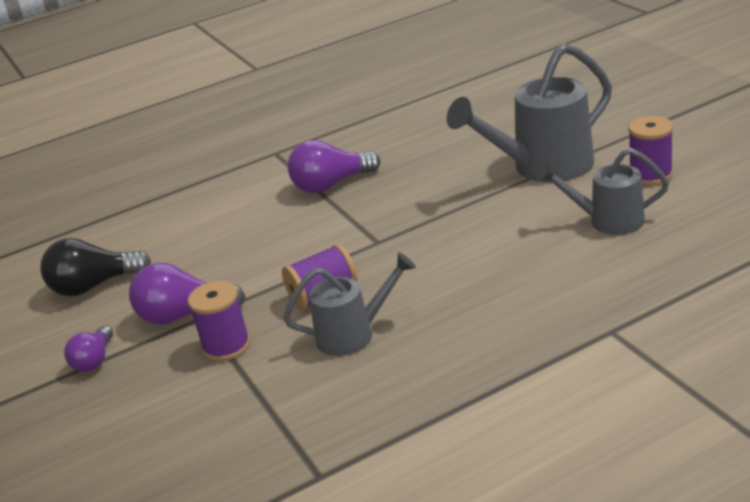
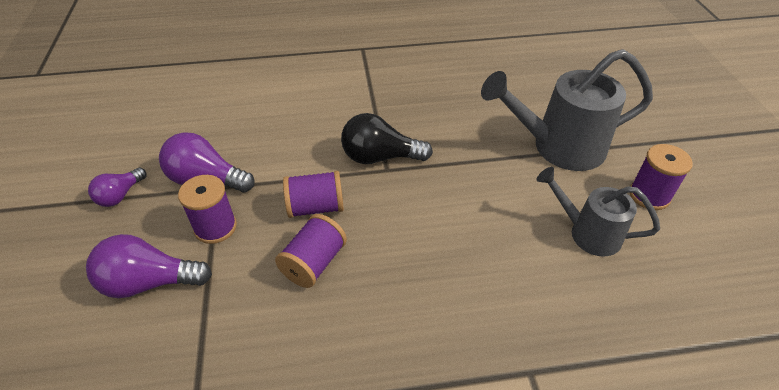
camera: 15 degrees right, 15 degrees up
(94, 286) = (167, 121): black light bulb -> black light bulb (380, 157)
(331, 185) = (384, 95): purple light bulb -> purple light bulb (149, 282)
(354, 334) = (314, 263): grey watering can -> purple spool

